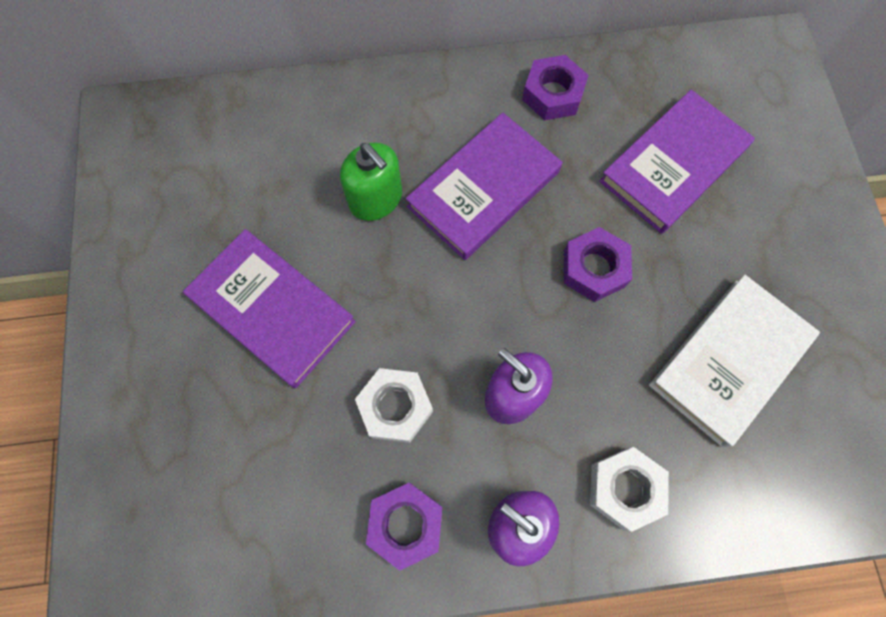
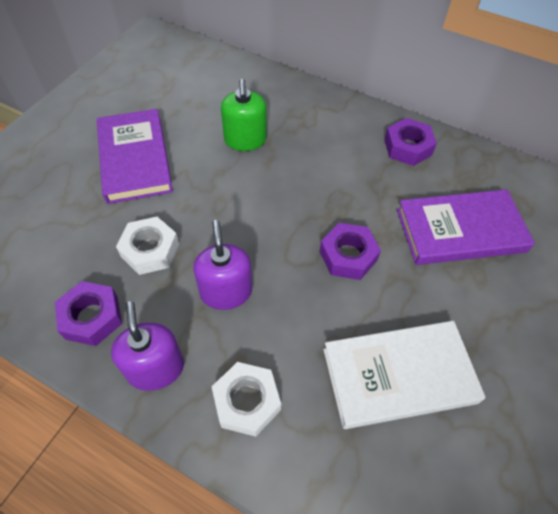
camera: 35 degrees right, 15 degrees down
(483, 189) = (315, 171): purple book -> none

